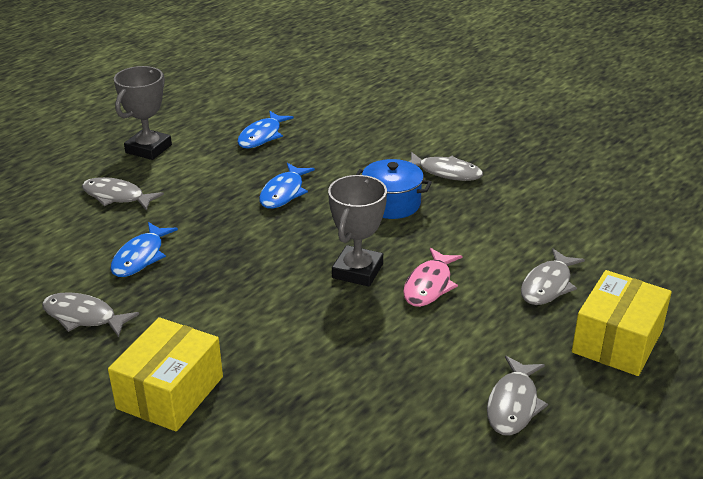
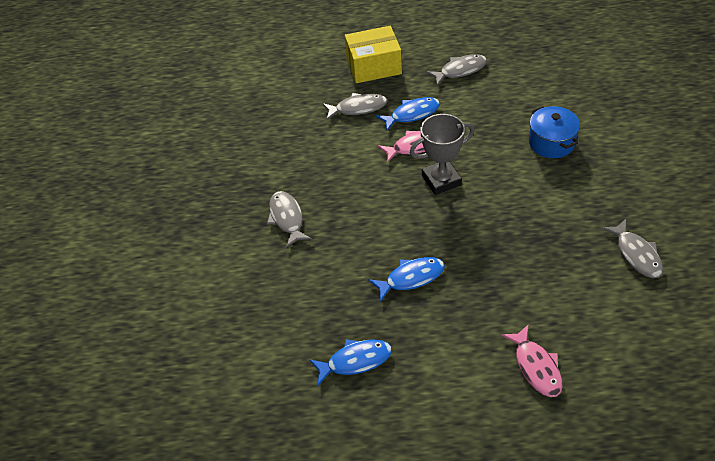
camera: 130 degrees left, 15 degrees up
(117, 196) = (536, 367): grey fish -> pink fish
(140, 257) = (564, 283): blue fish -> blue fish (412, 114)
(148, 149) = (461, 419): grey trophy -> none
(170, 392) = (618, 171): yellow box -> none
(392, 204) = (357, 216): blue pot -> blue pot (551, 143)

